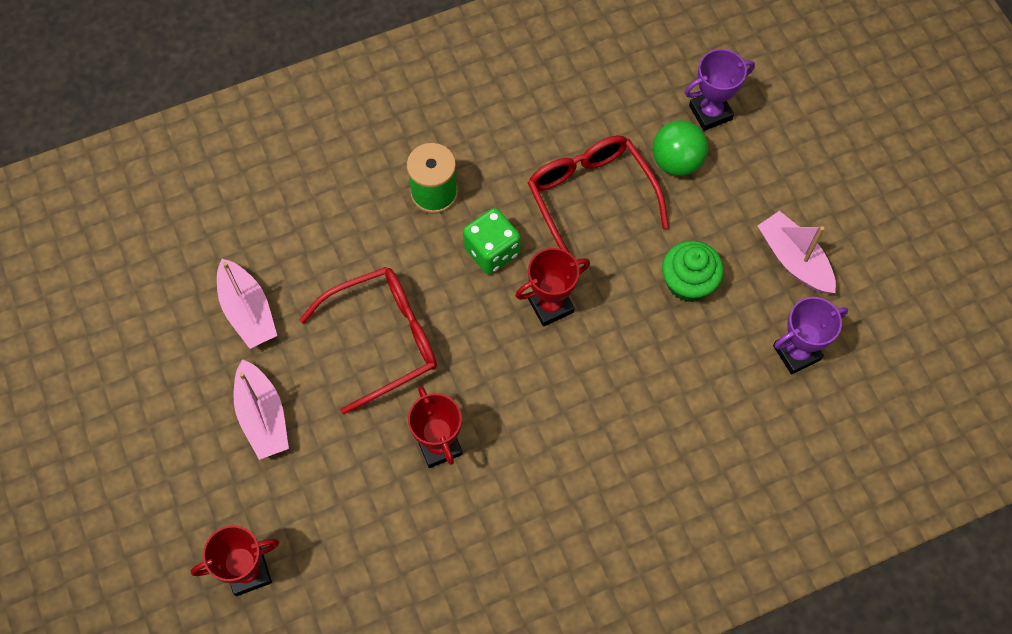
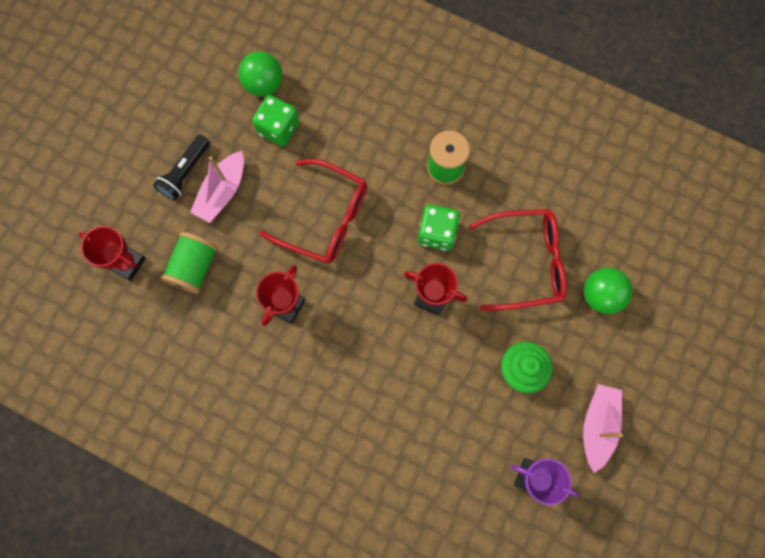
camera: 50 degrees right, 10 degrees up
(187, 289) = (264, 84): none -> green ball
(206, 437) = (185, 172): none -> black flashlight
(248, 311) = (278, 128): pink boat -> green dice
(317, 506) = (194, 267): none -> green spool
(590, 197) = (526, 262): red glasses -> red glasses turned 60 degrees clockwise
(710, 112) = (656, 288): purple trophy -> none

